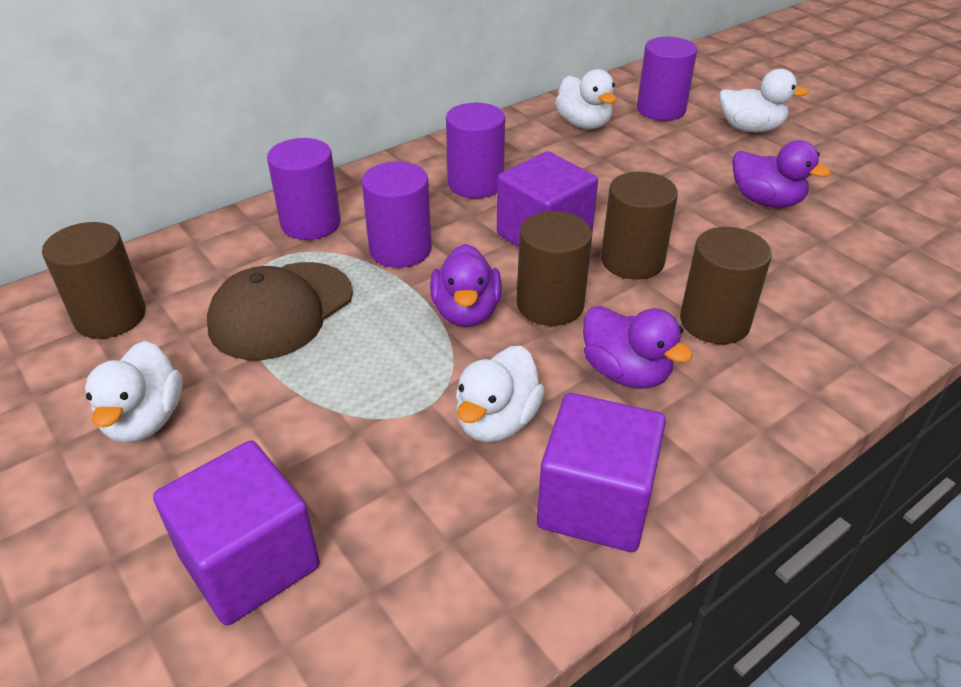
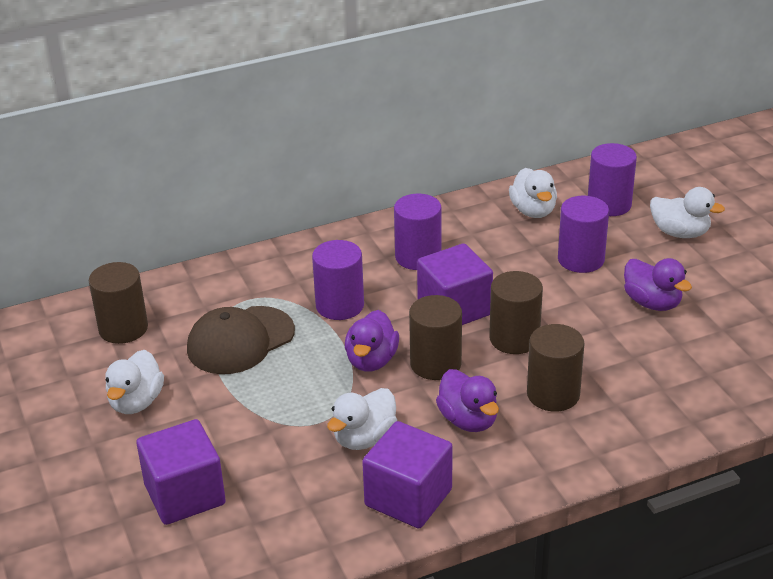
camera: 15 degrees right, 5 degrees down
(310, 223) = (279, 275): purple cylinder -> purple cylinder (581, 259)

